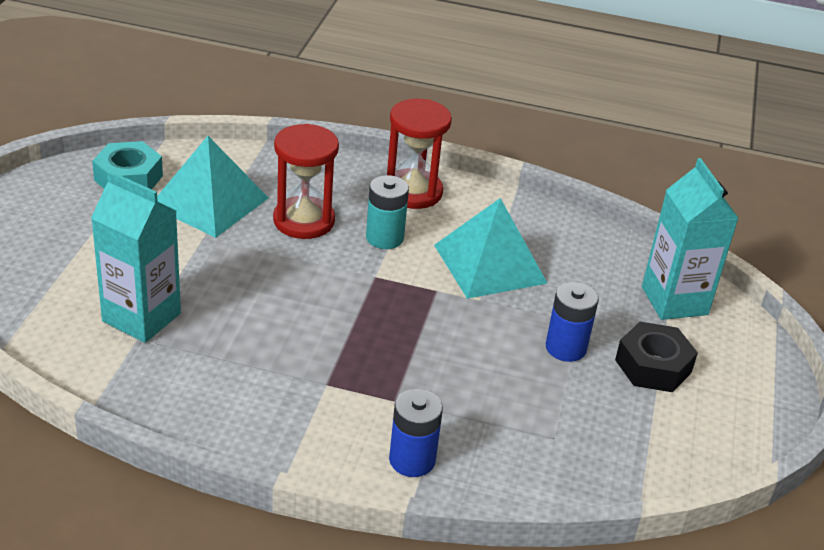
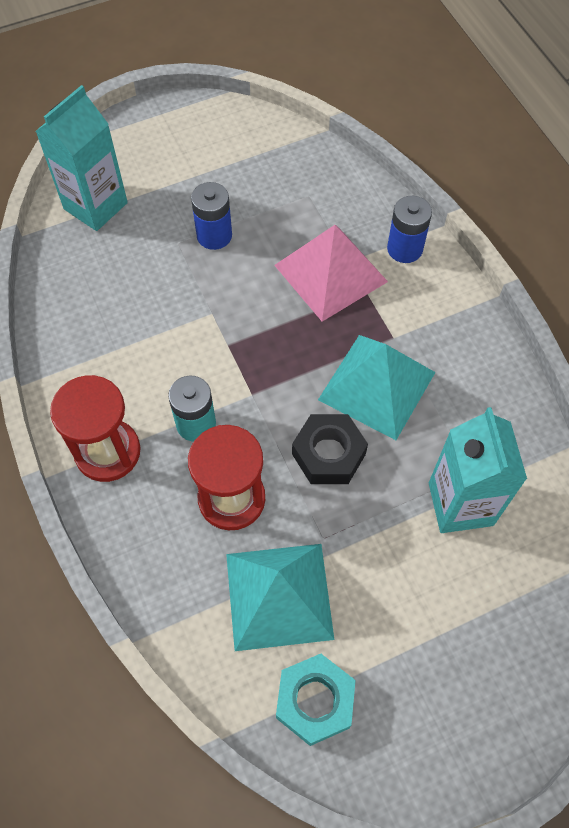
camera: 125 degrees left, 25 degrees up
(441, 391) = (330, 273): none -> pink pyramid
(490, 263) = (159, 334): turquoise pyramid -> turquoise pyramid (376, 386)
(653, 366) = (185, 183): black nut -> black nut (328, 454)

